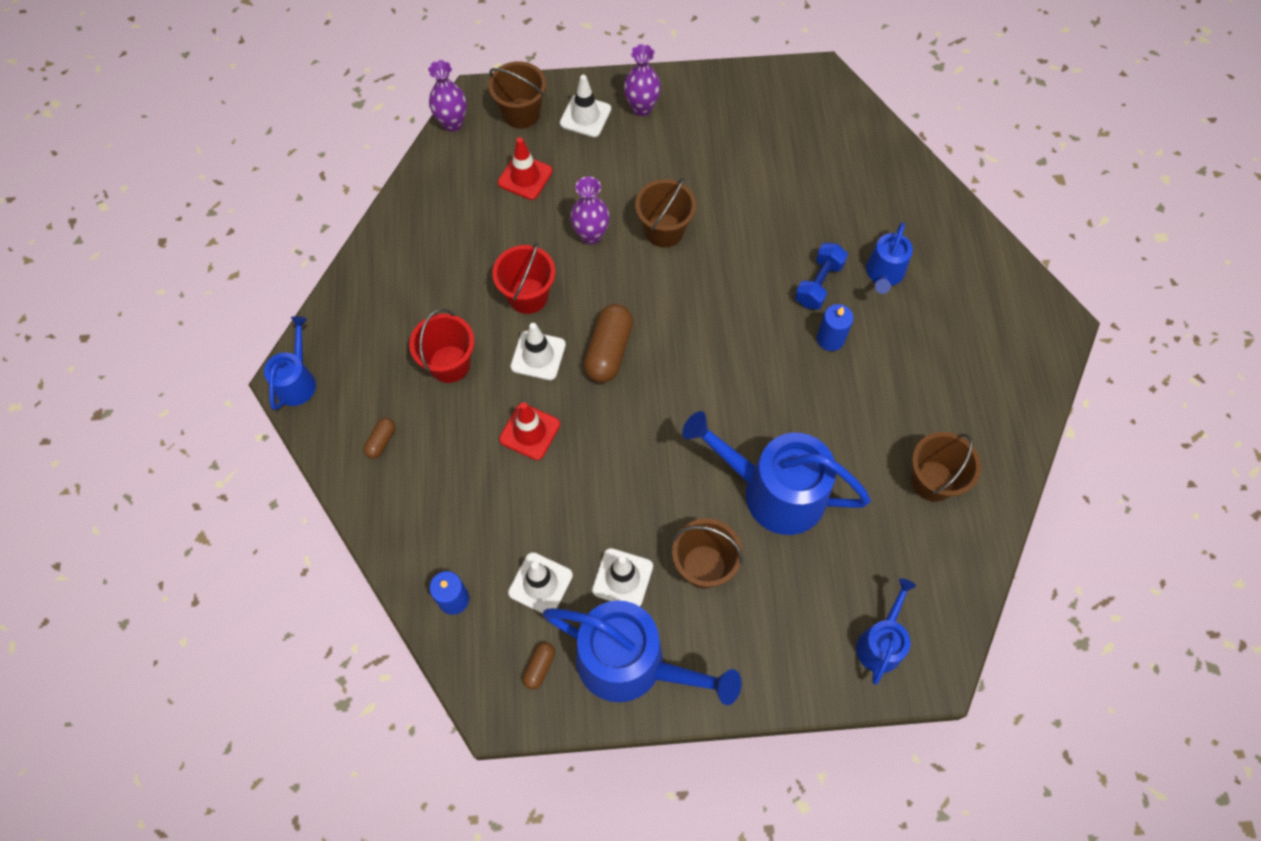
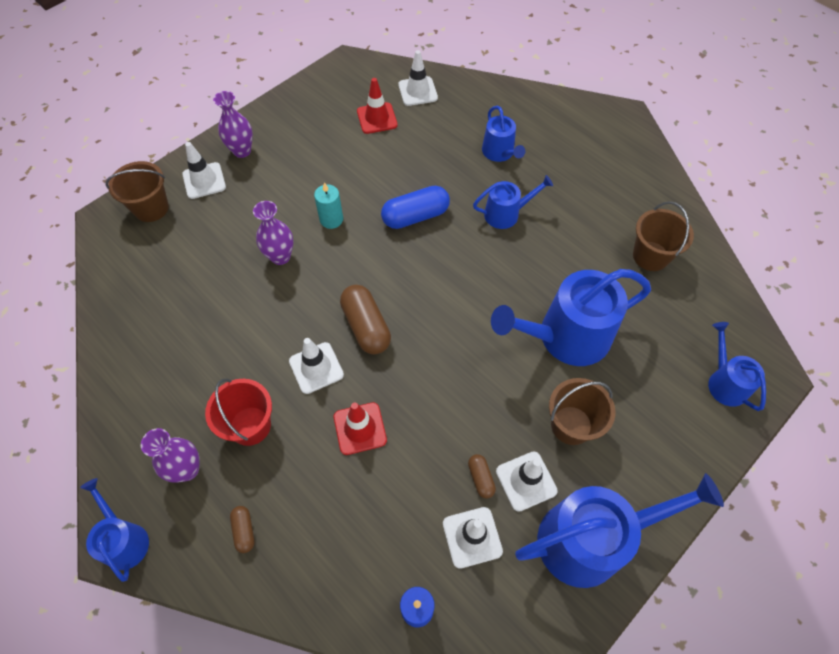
camera: 40 degrees left, 5 degrees down
(452, 123) = (99, 248): purple vase -> purple vase (187, 469)
(525, 177) = (193, 249): red traffic cone -> red traffic cone (377, 118)
(528, 296) = (270, 331): red bucket -> none
(539, 667) = (531, 604): brown capsule -> brown capsule (481, 478)
(664, 231) = (331, 219): brown bucket -> turquoise candle
(742, 281) = (415, 216): none -> blue capsule
(818, 284) = (466, 185): blue dumbbell -> none
(830, 339) = (506, 214): blue candle -> blue watering can
(863, 153) = (418, 91): none -> white traffic cone

